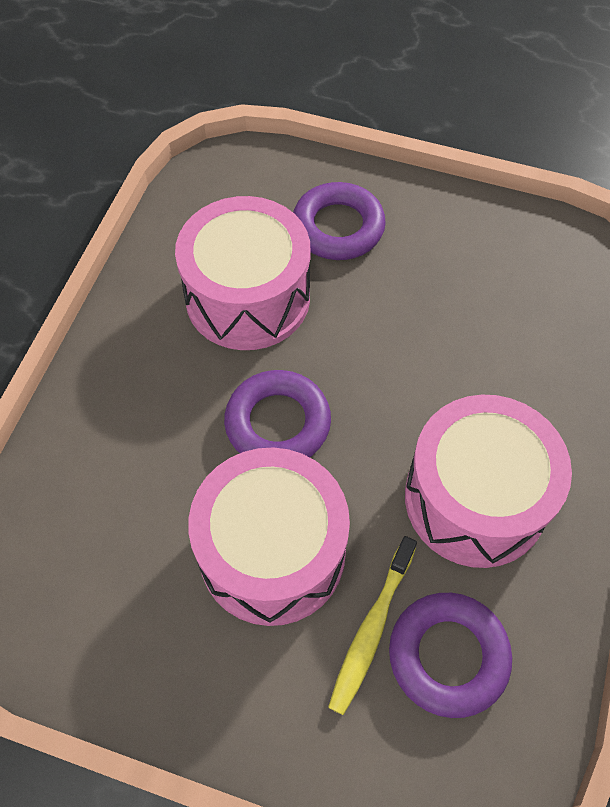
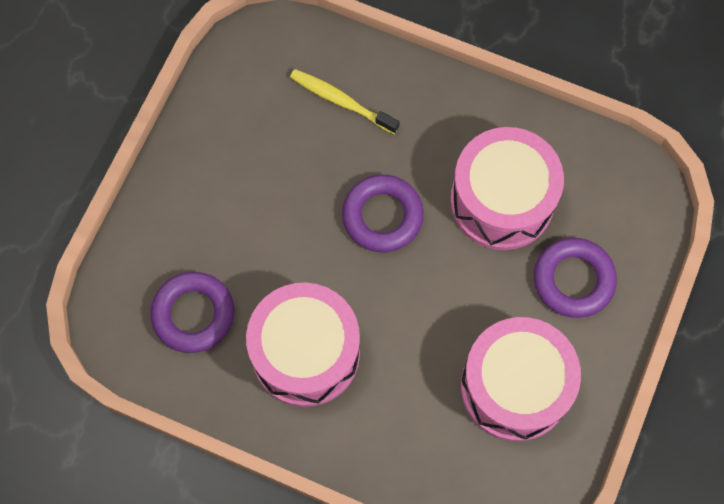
camera: 95 degrees right, 10 degrees up
(272, 552) = (280, 205): pink drum -> pink drum (515, 387)
(371, 629) = (218, 266): yellow toothbrush -> yellow toothbrush (341, 101)

